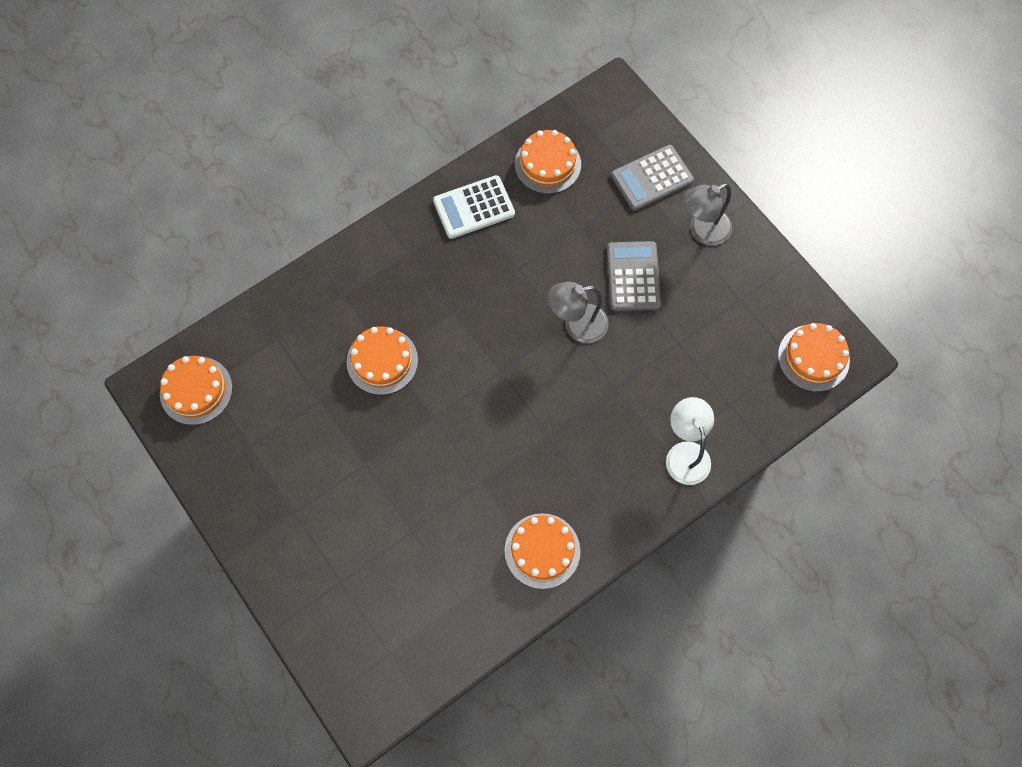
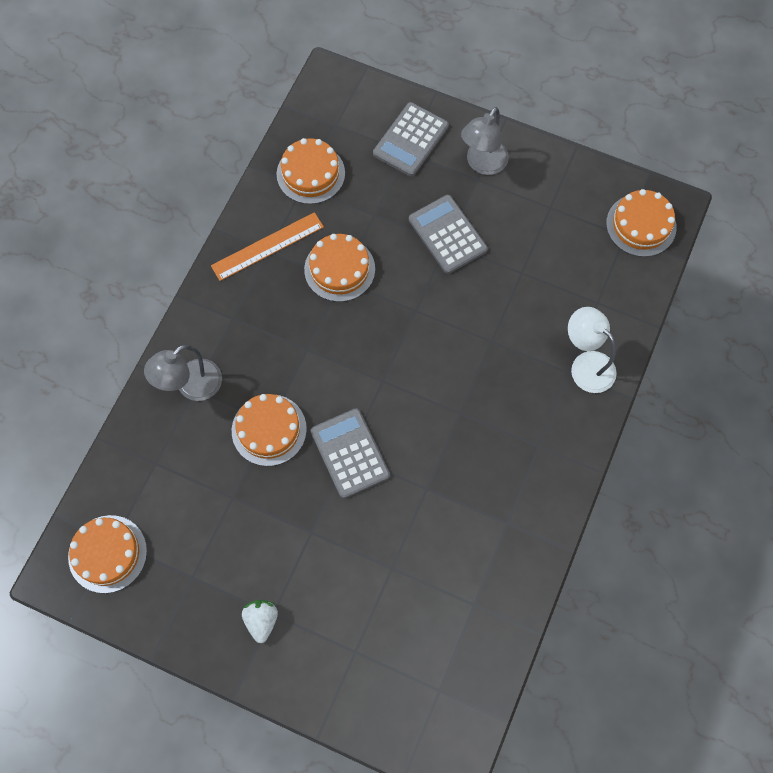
camera: 30 degrees left, 0 degrees up
(282, 513) = (261, 620): none -> white strawberry
(436, 417) = (350, 453): none -> grey calculator
(474, 208) = (267, 246): white calculator -> orange ruler
(542, 550) = (517, 519): orange cake -> orange cake (339, 269)
(577, 325) = (425, 304): grey lamp -> grey lamp (191, 386)

